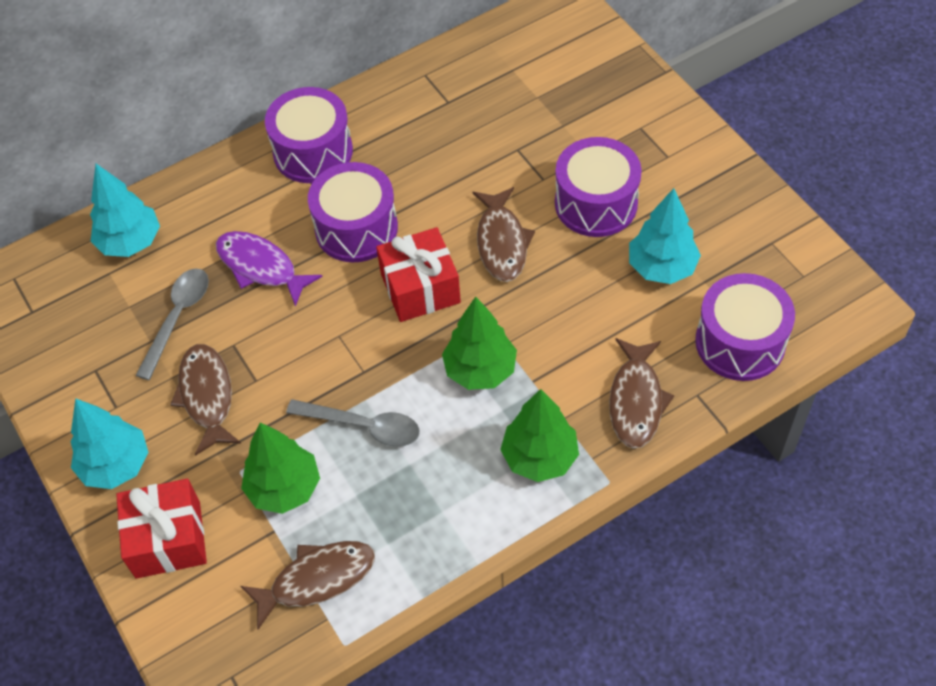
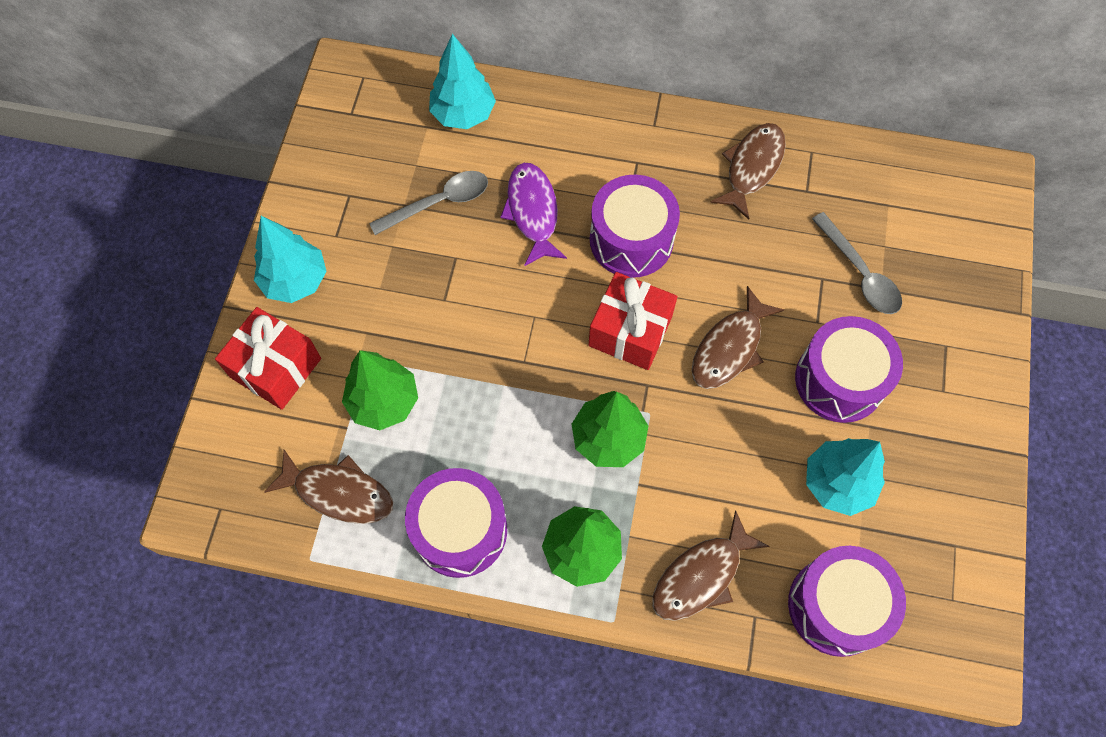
camera: 40 degrees right, 10 degrees up
(207, 396) = (400, 282): brown fish -> brown fish (752, 167)
(313, 152) = (660, 148): purple drum -> purple drum (460, 530)
(363, 426) = (482, 405): grey spoon -> grey spoon (859, 273)

